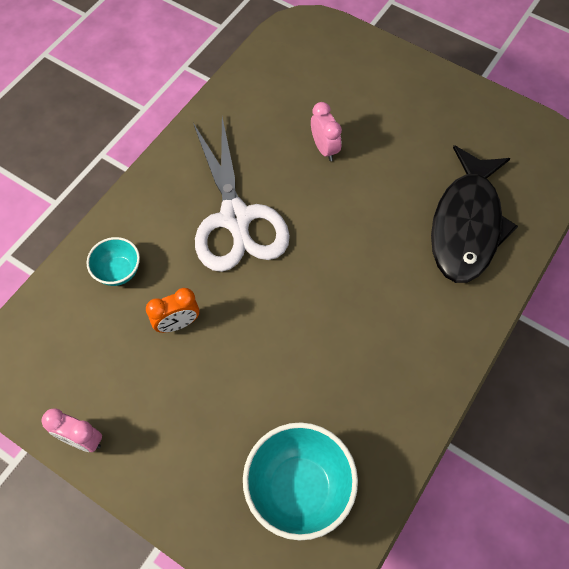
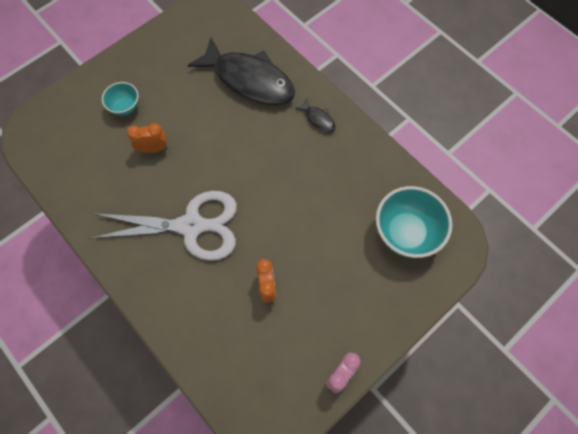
camera: 75 degrees left, 5 degrees up
(118, 272) = (209, 324): turquoise bowl -> turquoise bowl (125, 107)
(324, 148) = (153, 149): pink clock -> orange clock
(440, 327) = (318, 119): none -> black fish

